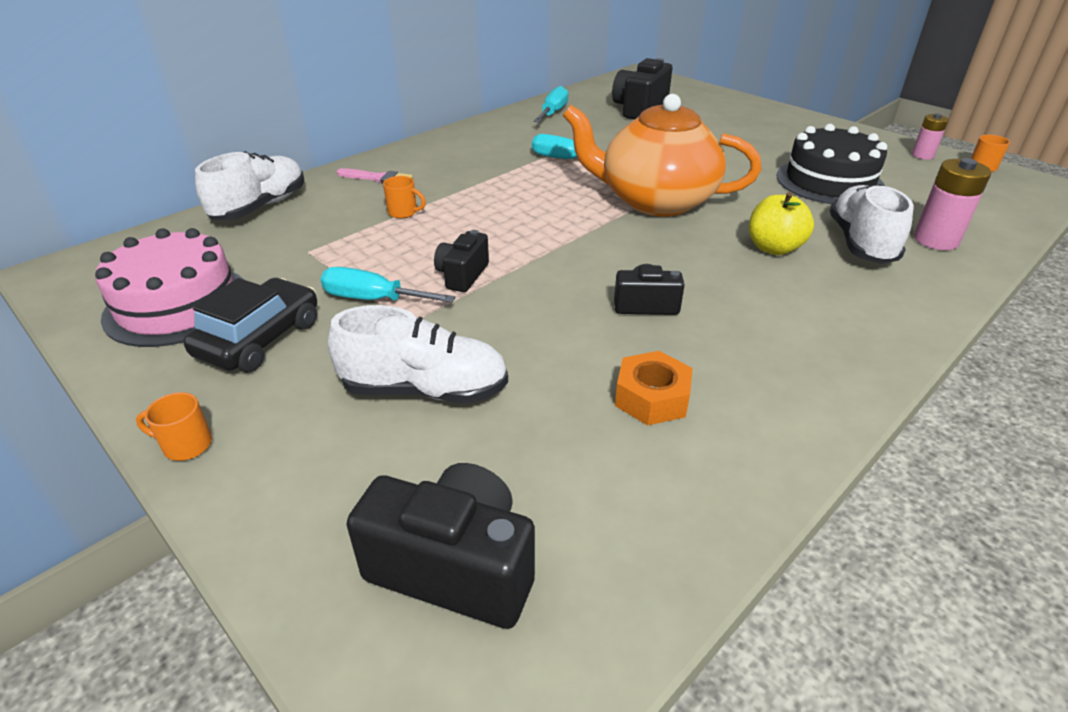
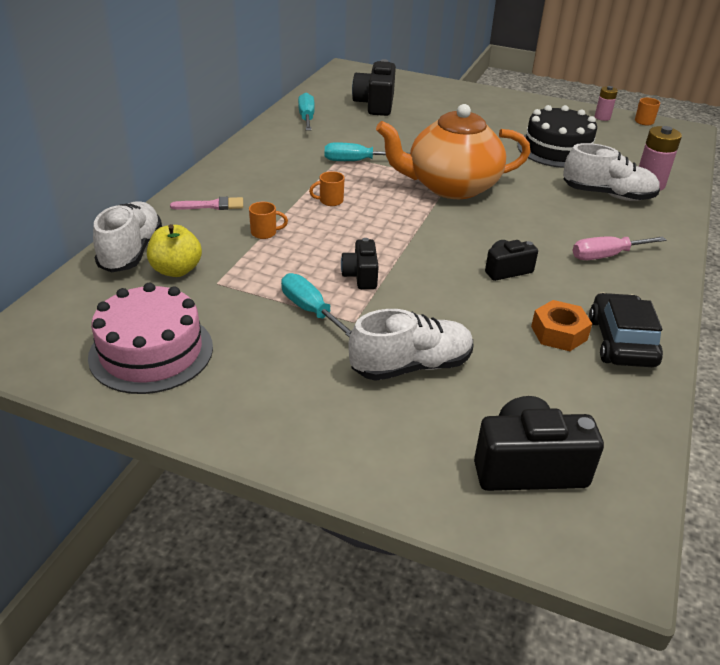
camera: 25 degrees left, 0 degrees up
(186, 445) = (278, 450): orange mug -> orange mug (330, 201)
(260, 339) = (252, 361): black car -> black car (621, 342)
(373, 299) = (310, 310): turquoise screwdriver -> turquoise screwdriver turned 60 degrees clockwise
(774, 248) = (557, 209): yellow apple -> yellow apple (176, 270)
(800, 315) = (606, 256): none -> pink screwdriver
(861, 243) = (607, 195): white shoe -> white shoe turned 120 degrees clockwise

